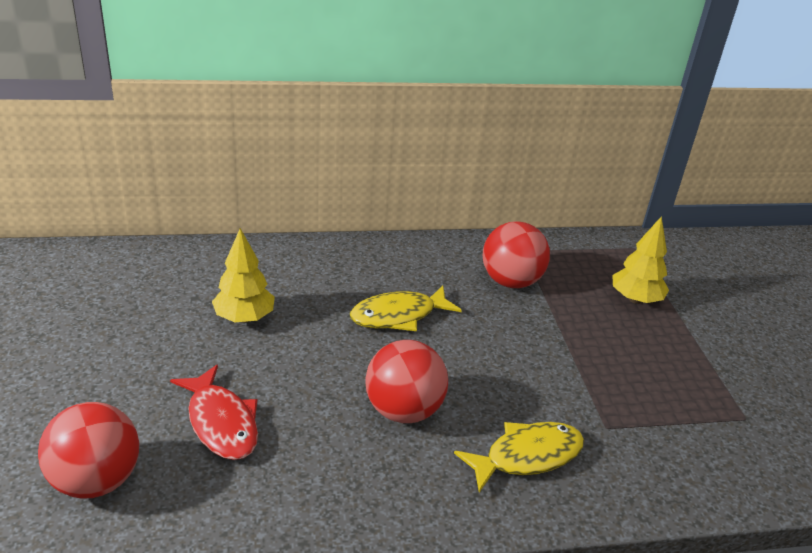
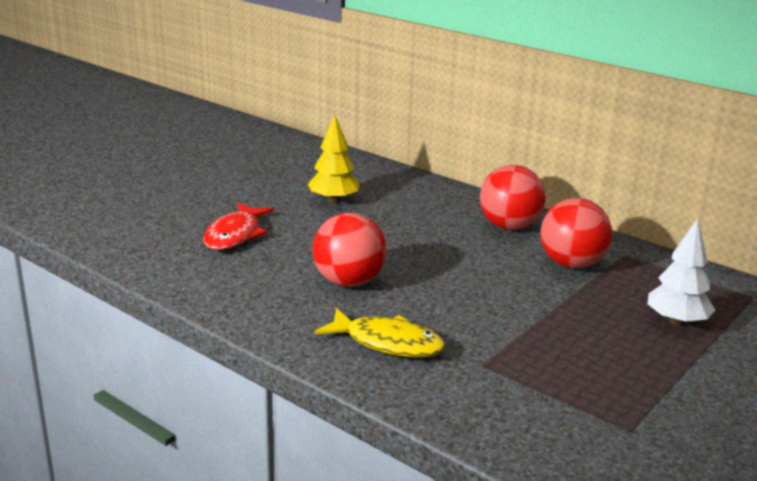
camera: 50 degrees right, 10 degrees down
(96, 480) = (138, 225): red ball -> red ball (509, 226)
(398, 315) = (439, 242): yellow fish -> none
(635, 299) = (676, 322): yellow tree -> white tree

